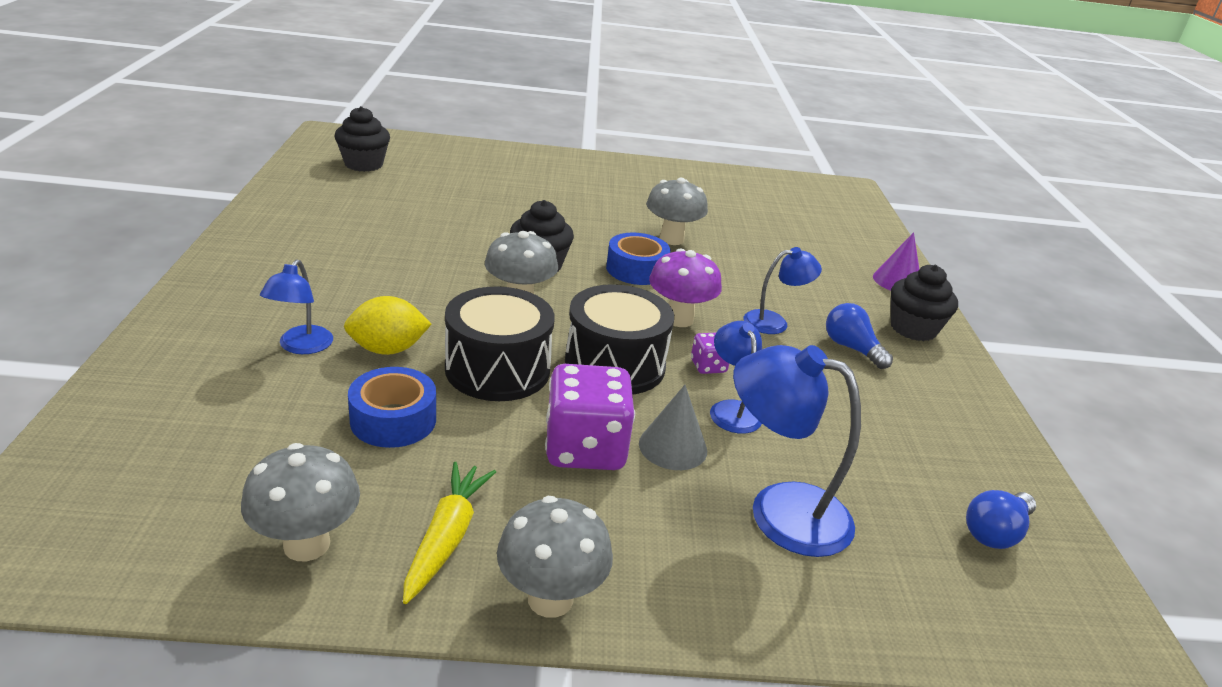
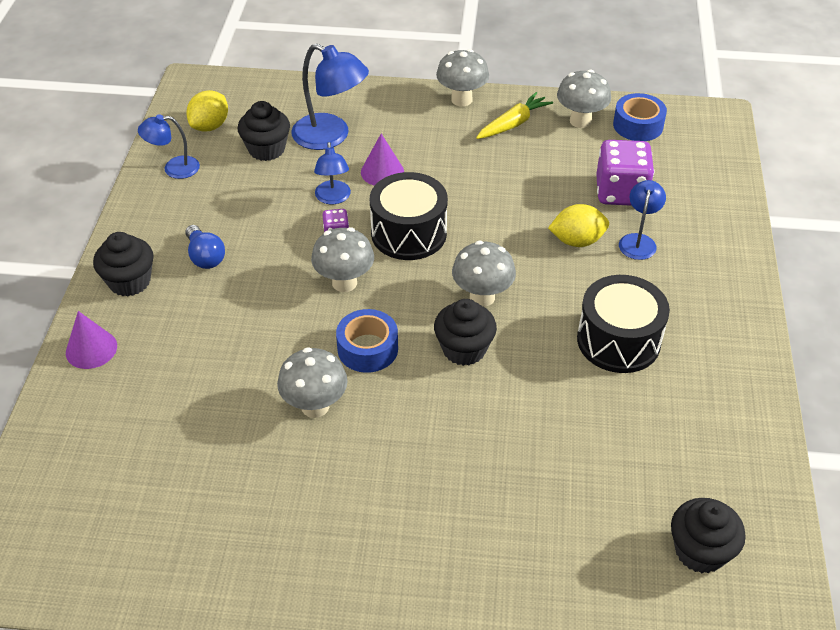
camera: 170 degrees left, 15 degrees up
(393, 420) = (557, 186): blue tape -> blue tape (638, 125)
(447, 537) = (513, 124): yellow carrot -> yellow carrot turned 150 degrees counterclockwise
(497, 369) = (495, 226): black drum -> black drum (618, 340)
(585, 448) = (438, 170): purple dice -> purple dice (620, 192)
(673, 447) = (382, 172): grey cone -> purple cone
(679, 319) = (344, 283): purple mushroom -> grey mushroom
(774, 322) = (258, 283): blue lamp -> blue lamp (174, 168)
(871, 487) = (266, 149): none -> black cupcake
(995, 532) = (210, 126): blue light bulb -> yellow lemon

